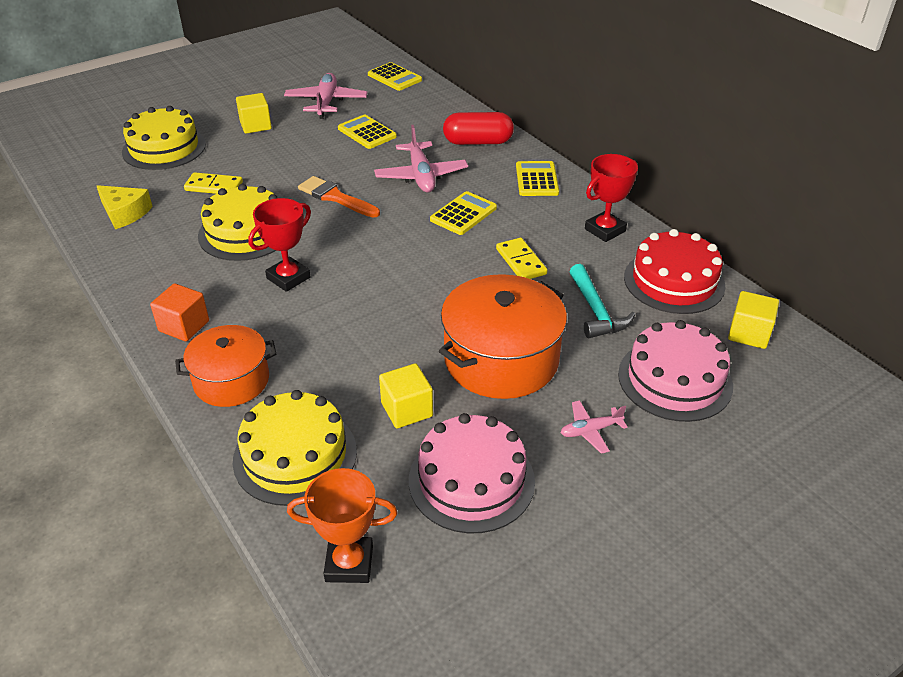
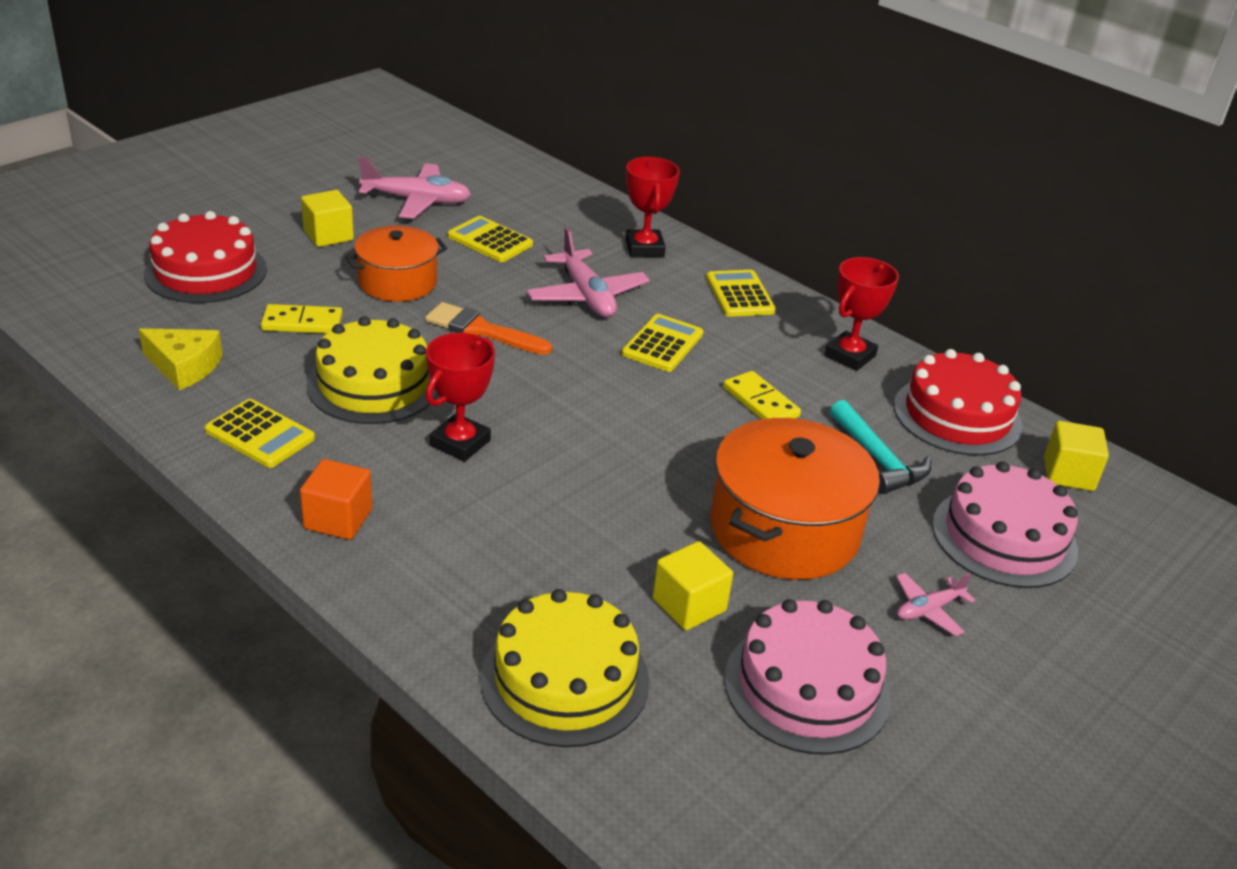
camera: 15 degrees left, 5 degrees down
(164, 148) = (206, 271): yellow cake -> red cake
(231, 381) = (436, 588): orange pot -> orange pot (397, 282)
(326, 102) = (417, 201): pink plane -> pink plane turned 105 degrees clockwise
(349, 563) = (693, 811): orange trophy -> none
(394, 77) = (498, 164): yellow calculator -> yellow calculator (260, 434)
(478, 142) = (644, 248): red capsule -> red trophy

